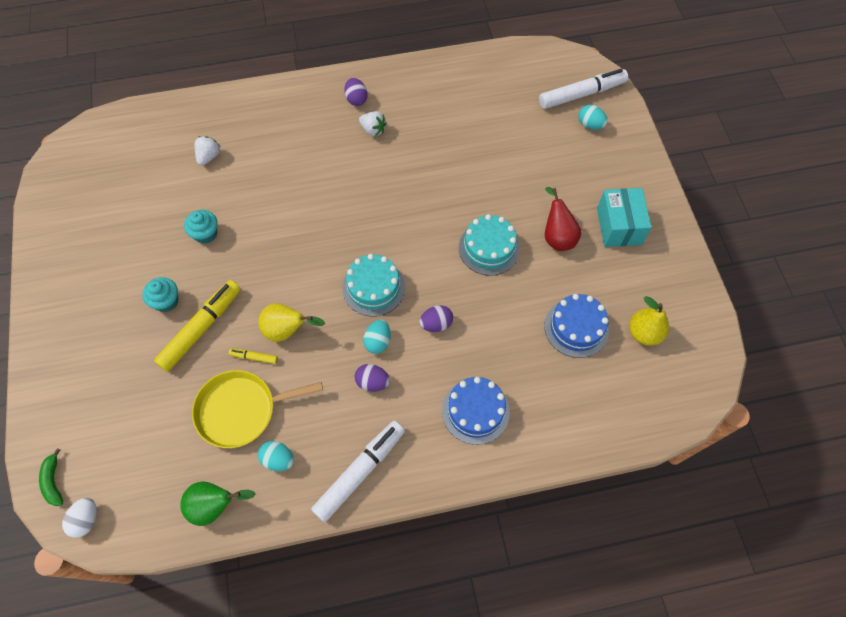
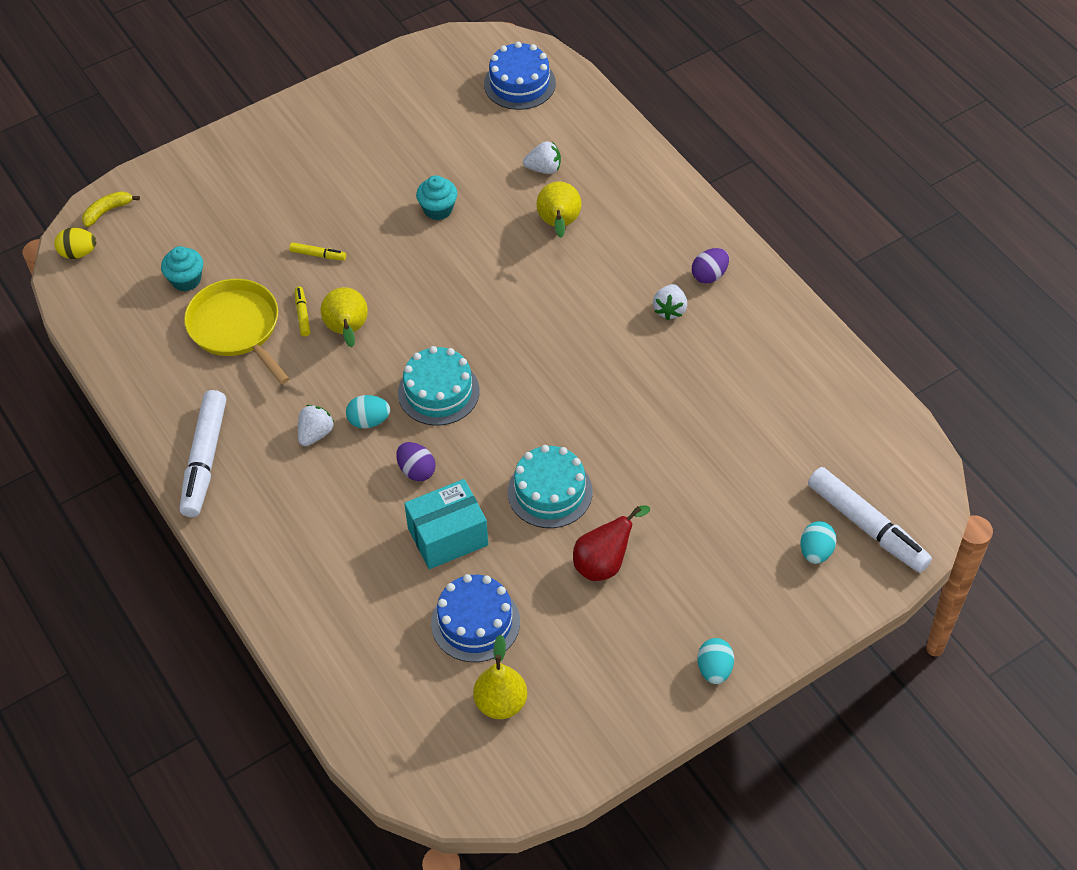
camera: 70 degrees right, 10 degrees down
(53, 481) = (107, 211): green banana -> yellow banana
(86, 520) = (78, 253): white egg -> yellow egg
(166, 301) = (338, 212): turquoise cupcake -> turquoise cupcake (186, 280)
(201, 328) = (318, 255): yellow marker -> yellow marker, size x0.44
(215, 506) = (125, 348): green pear -> none
(265, 165) = (559, 225): none -> yellow pear
(278, 459) = (193, 382): turquoise egg -> turquoise egg (714, 669)
(360, 472) = (205, 460): white marker -> white marker turned 75 degrees clockwise
(372, 382) = (315, 434): purple egg -> white strawberry
(475, 411) = (318, 547): blue cake -> blue cake (519, 83)
(619, 226) = (656, 632): turquoise box -> turquoise box (448, 536)

